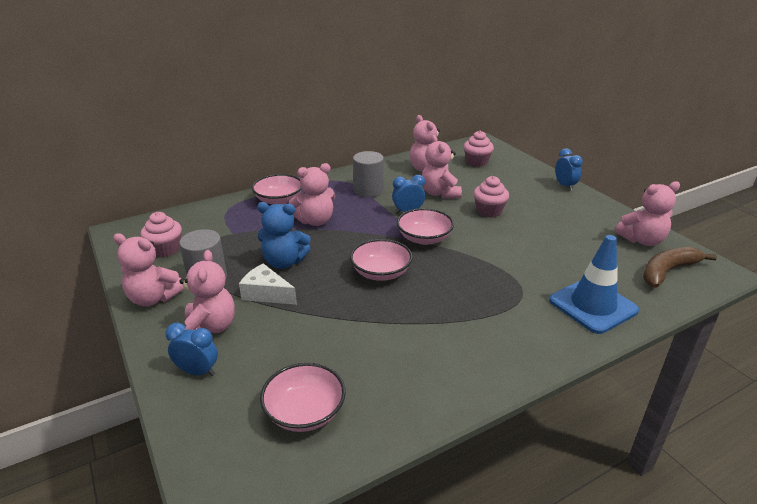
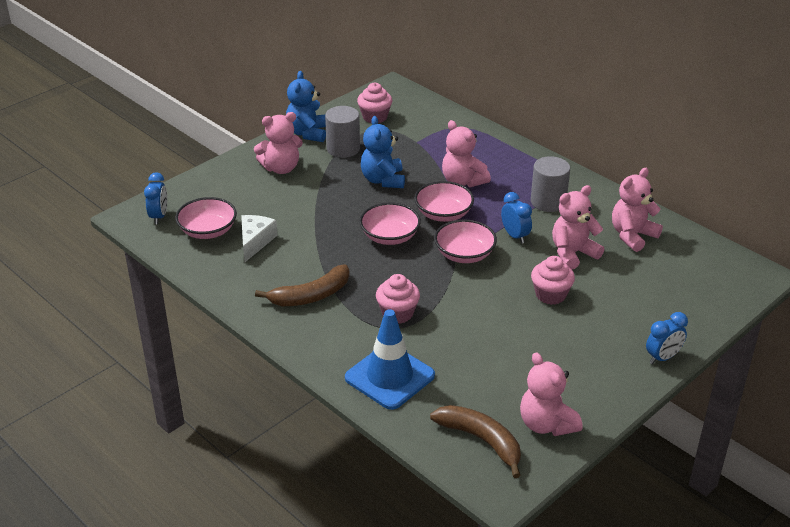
camera: 75 degrees right, 5 degrees up
(154, 298) = (308, 133): pink teddy bear -> blue teddy bear
(197, 371) = (234, 176): blue clock -> blue clock (159, 216)
(266, 294) = (333, 182): white cheese -> white cheese (255, 242)
(279, 200) = (491, 151): pink bowl -> pink bowl (443, 214)
(463, 338) = (311, 296): none -> brown banana
(476, 162) = (684, 274): pink cupcake -> pink cupcake (397, 313)

